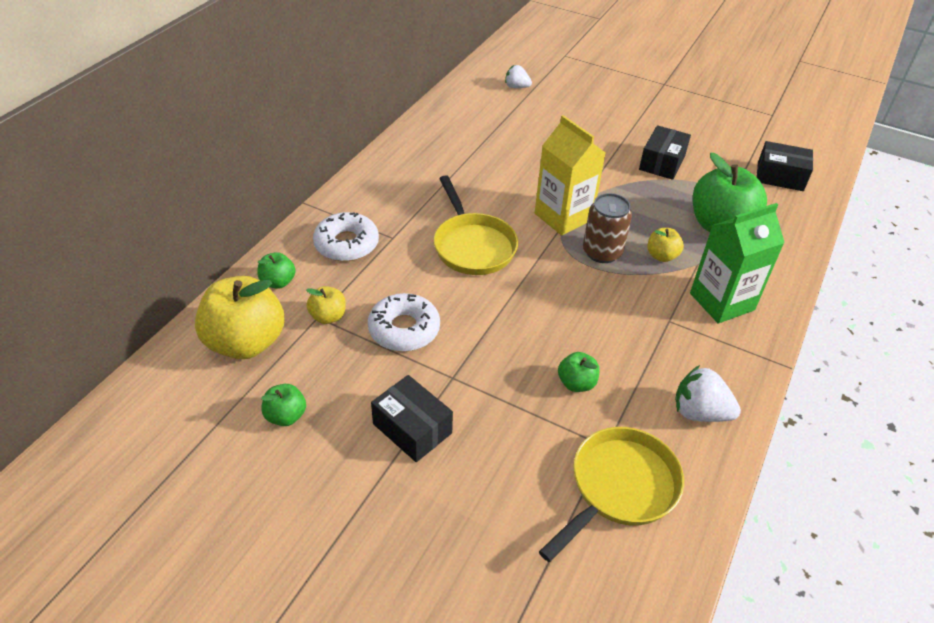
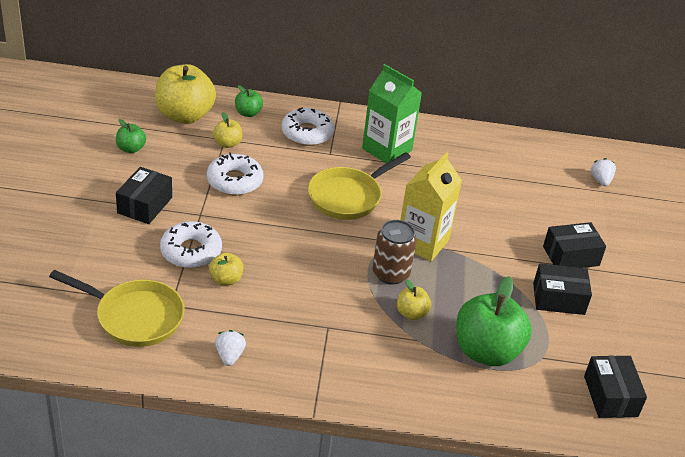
camera: 65 degrees right, 5 degrees down
(518, 403) = (191, 251): none -> white donut
(576, 383) = (226, 280): green apple -> yellow apple
(609, 137) = (571, 256): none -> black box
(699, 412) = (229, 356): white strawberry -> white strawberry, size x0.65
(722, 301) = (374, 360): green carton -> green carton (387, 149)

